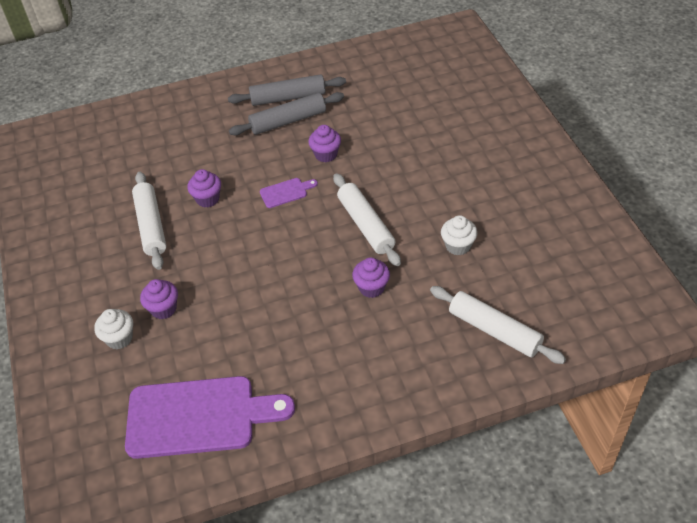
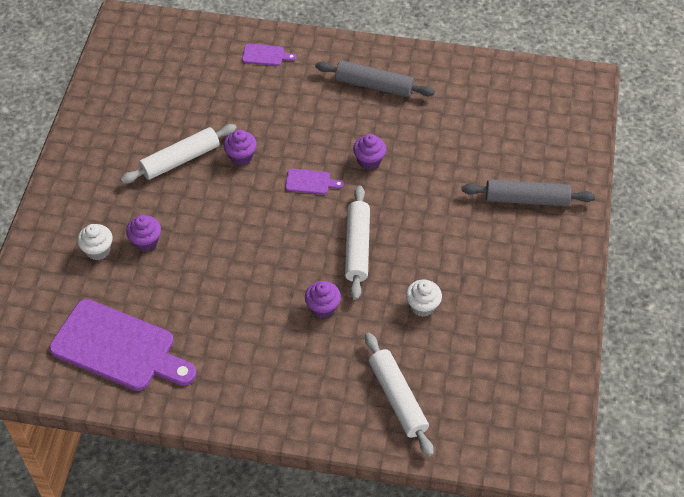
camera: 25 degrees right, 5 degrees up
(151, 225) = (180, 160): white rolling pin -> white rolling pin turned 45 degrees clockwise
(174, 112) = (265, 55): none -> purple cutting board
(288, 121) = (358, 110): grey rolling pin -> grey rolling pin (526, 199)

